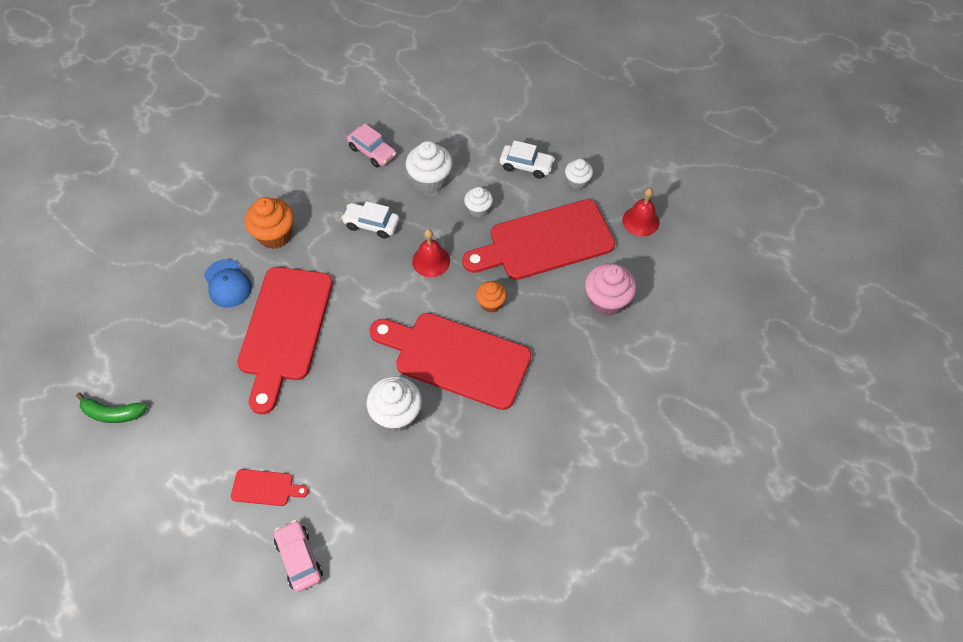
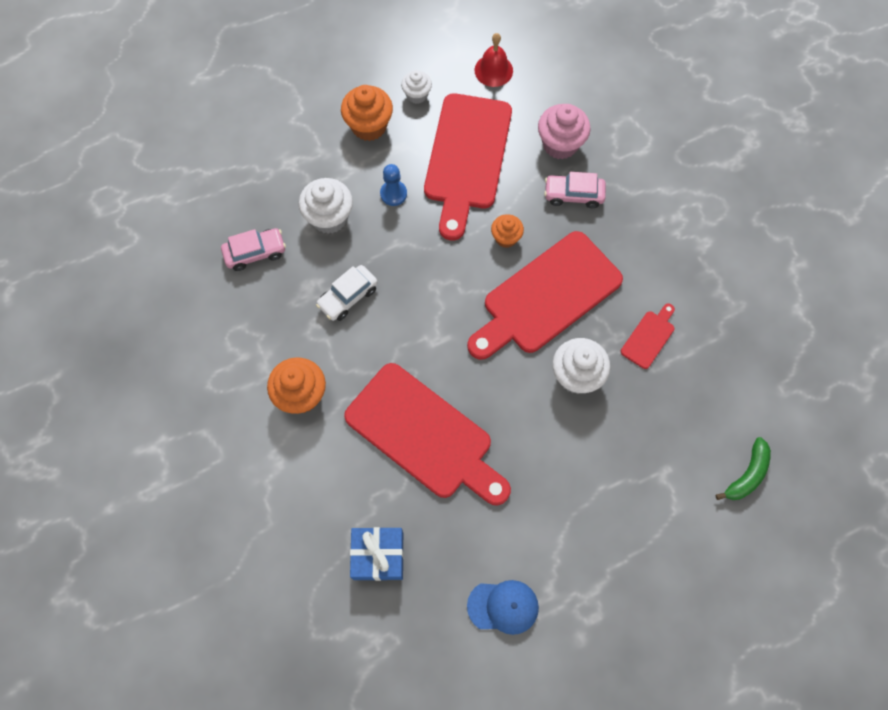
camera: 60 degrees left, 10 degrees up
(113, 413) = (425, 645): green banana -> green banana (747, 474)
(171, 347) = (378, 556): none -> blue gift
(227, 283) = (333, 467): blue cap -> blue cap (503, 606)
(265, 488) = (589, 527): red cutting board -> red cutting board (649, 337)
(299, 558) = (675, 526): pink car -> pink car (573, 195)
(431, 261) = (426, 265): red bell -> none
(478, 210) = (393, 194): white cupcake -> blue pawn
(526, 166) = (369, 126): white car -> orange cupcake

